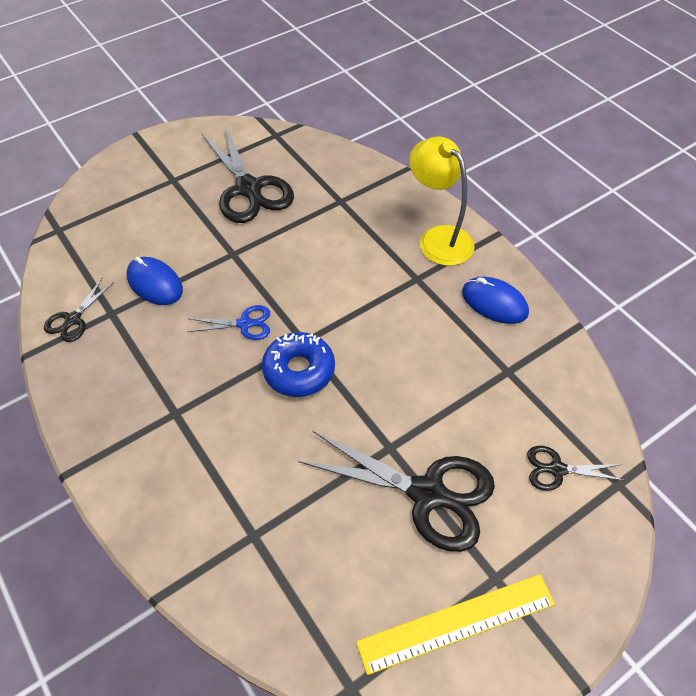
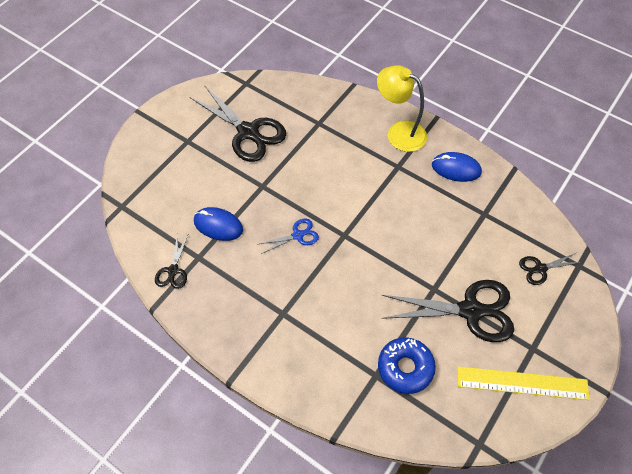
camera: 20 degrees left, 5 degrees up
(299, 370) = (351, 256): blue donut -> blue donut (405, 368)
(456, 622) = (522, 383): yellow ruler -> yellow ruler turned 45 degrees clockwise

